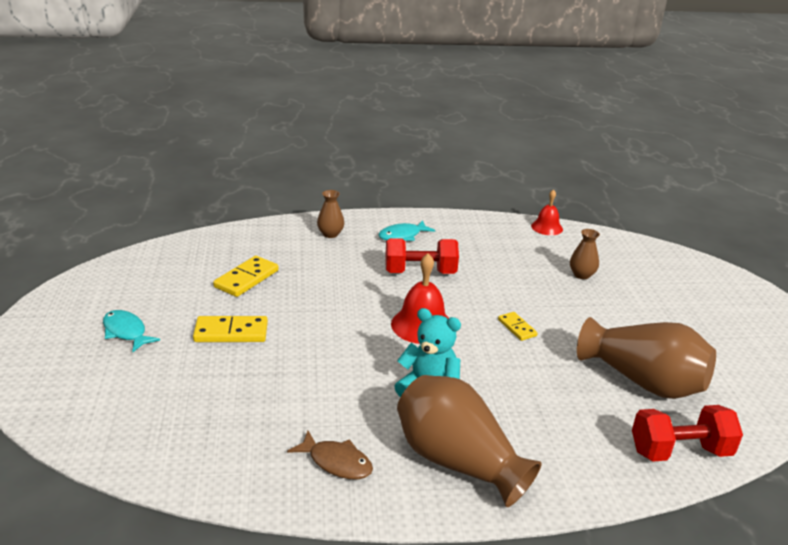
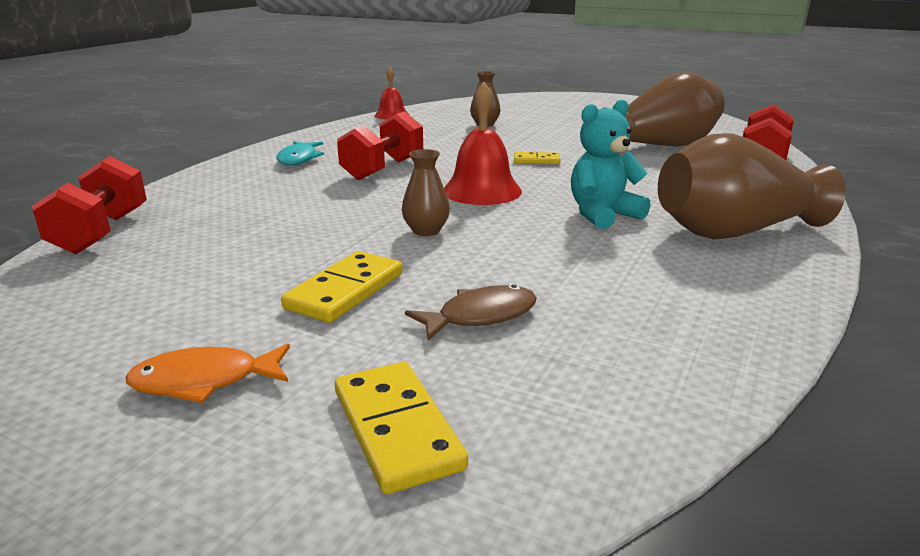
camera: 55 degrees left, 5 degrees down
(126, 332) = (204, 381): turquoise fish -> orange fish
(237, 234) = (101, 232): none -> red dumbbell
(246, 279) = (229, 252): yellow domino -> yellow domino (397, 429)
(330, 234) = (224, 186): brown vase -> brown vase (426, 231)
(336, 462) = (703, 289): brown fish -> brown fish (480, 316)

